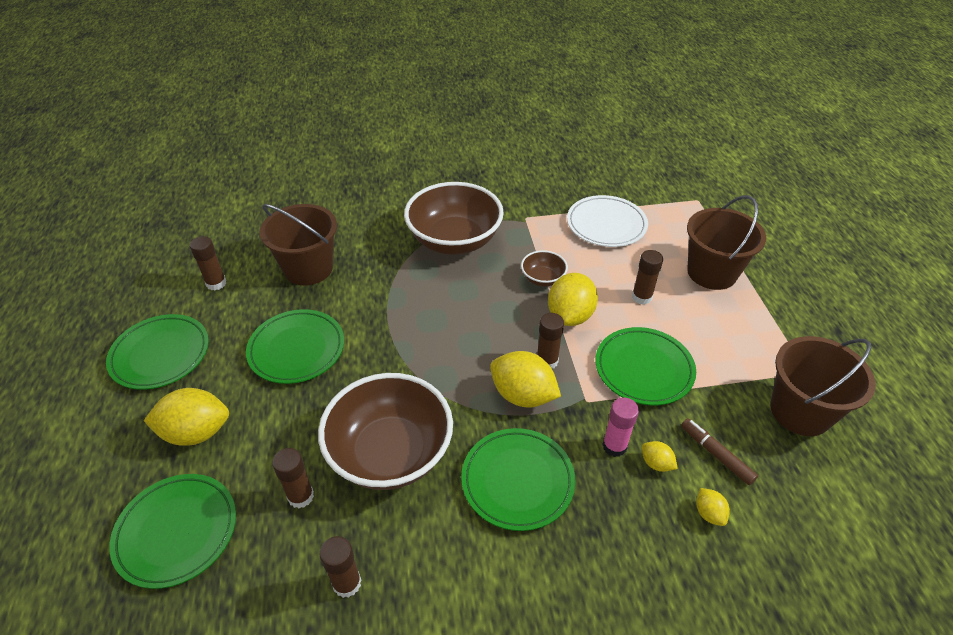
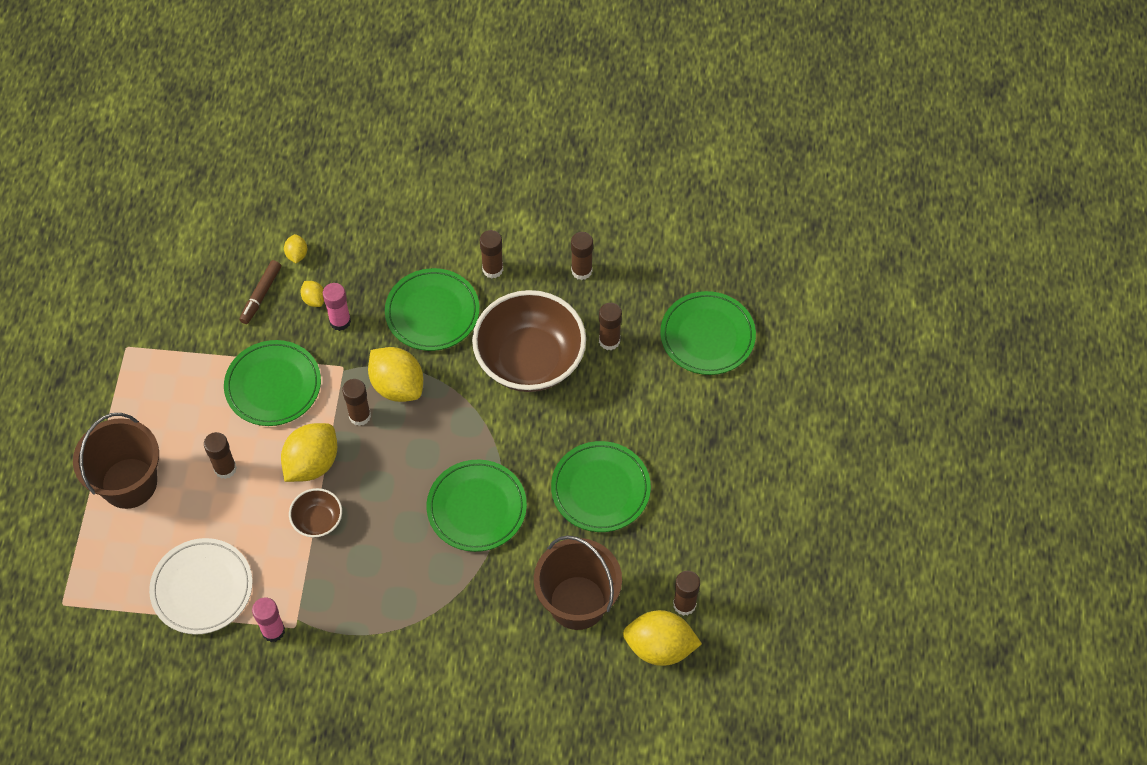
camera: 165 degrees left, 15 degrees up
(160, 354) = (738, 515): green plate -> green plate (476, 508)
(196, 432) = (697, 419): yellow lemon -> yellow lemon (660, 647)
(454, 240) = (396, 607): brown bowl -> none
(464, 555) = (492, 269): none -> brown glue stick
(539, 213) = (273, 631): none -> pink glue stick
(716, 454) = (261, 295): brown marker -> brown marker turned 45 degrees clockwise
(800, 411) = (163, 313): brown bucket -> none

